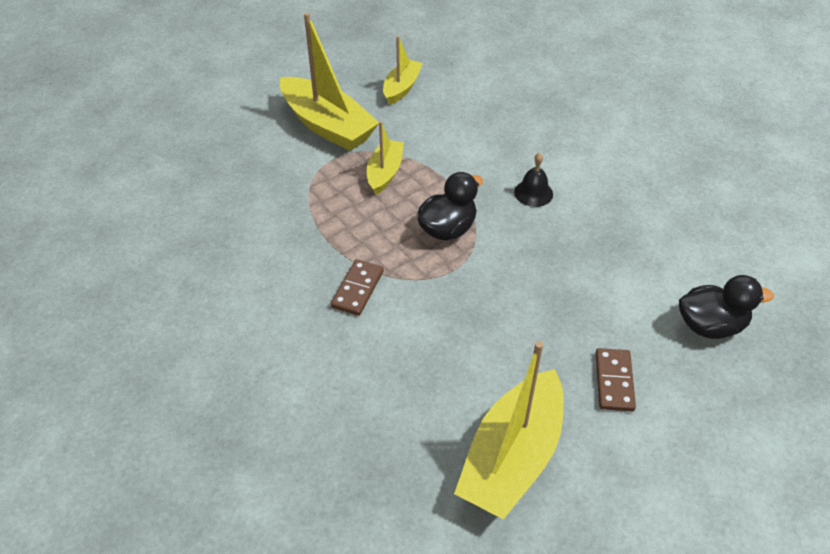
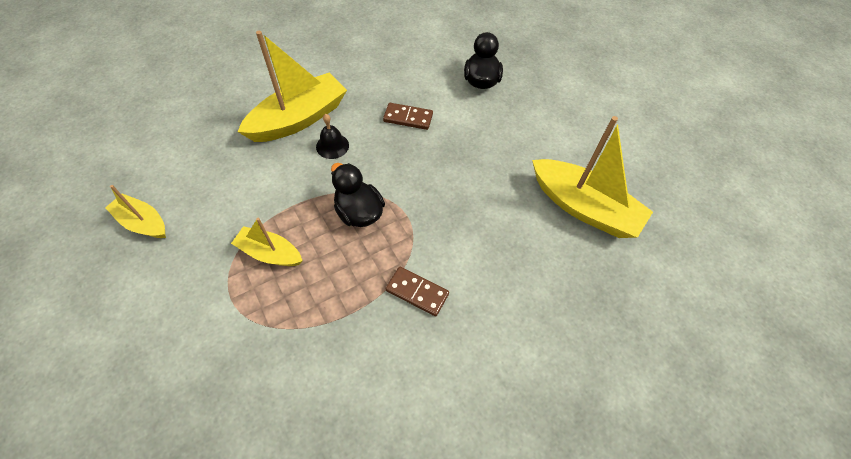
camera: 85 degrees left, 10 degrees up
(327, 125) = (174, 301): yellow boat -> yellow boat (299, 119)
(614, 381) = (523, 139): brown domino -> brown domino (408, 118)

